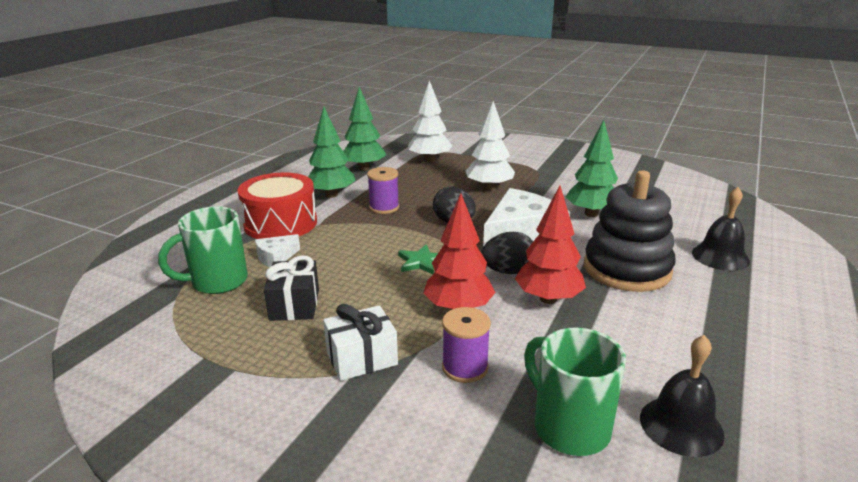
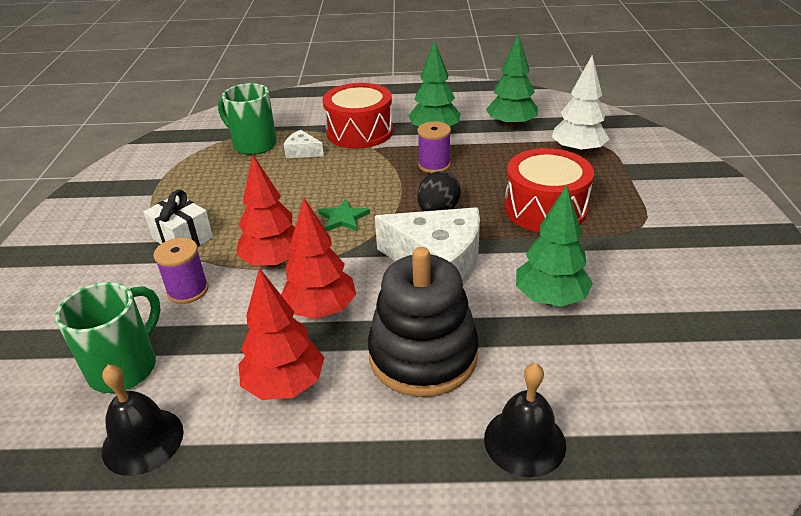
camera: 65 degrees right, 10 degrees up
(294, 305) = (239, 185): black gift -> none
(489, 188) = (545, 208): white tree -> red drum
(508, 271) = (359, 272): black egg -> none
(635, 334) = (285, 385): none -> red tree

